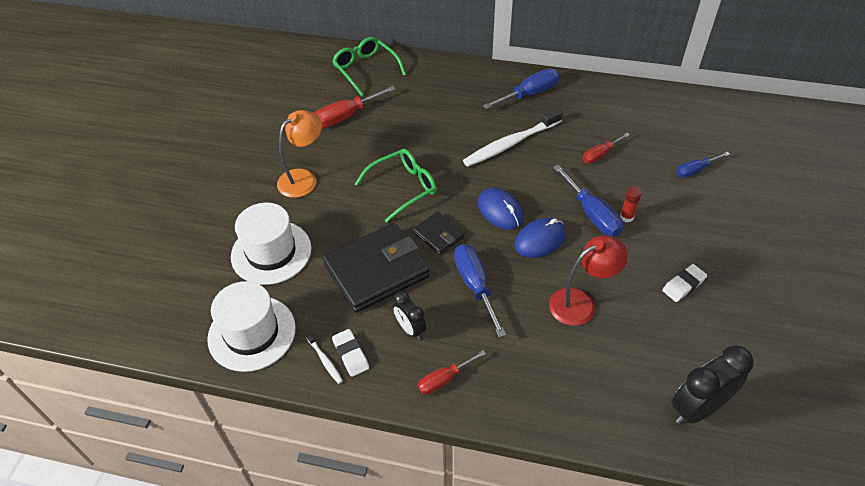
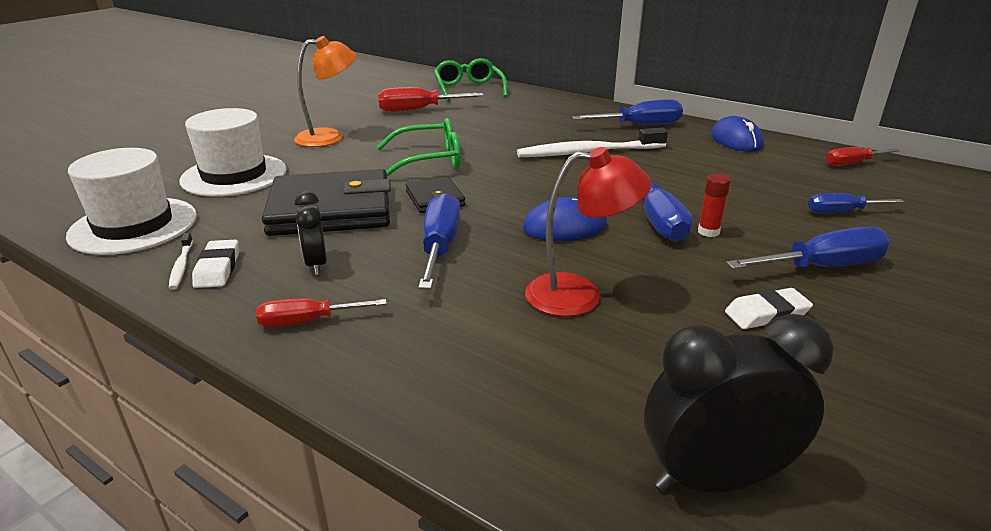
camera: 20 degrees right, 20 degrees down
(500, 211) = (531, 195): blue mouse -> blue mouse (736, 140)
(600, 155) = (702, 178): red screwdriver -> red screwdriver (852, 163)
(699, 232) = (822, 267): none -> blue screwdriver

